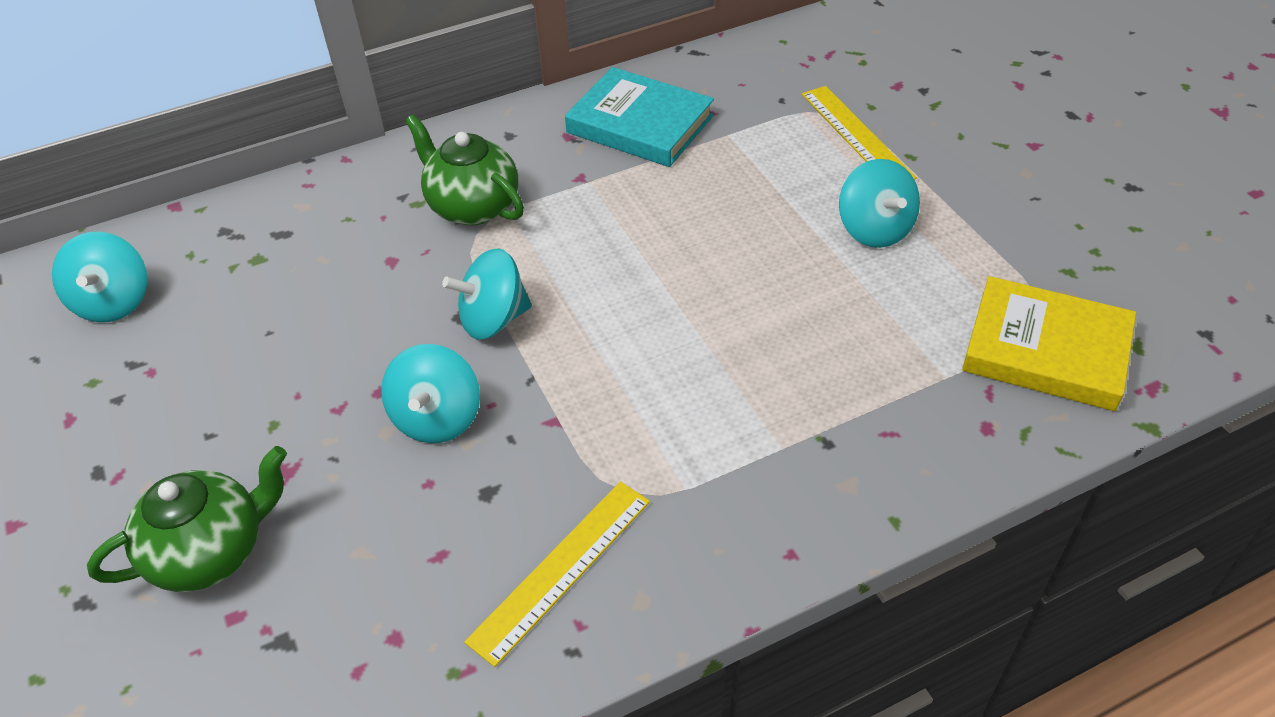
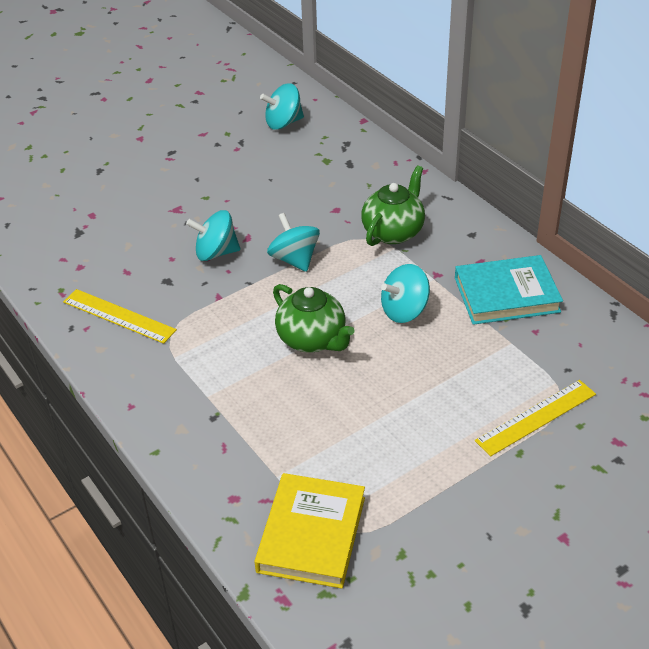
camera: 80 degrees right, 5 degrees down
(211, 551) = (127, 198): green teapot -> green teapot (312, 340)
(640, 124) = (506, 294): turquoise book -> turquoise book turned 60 degrees clockwise
(874, 229) = (422, 433): turquoise spinning top -> turquoise spinning top (404, 311)

